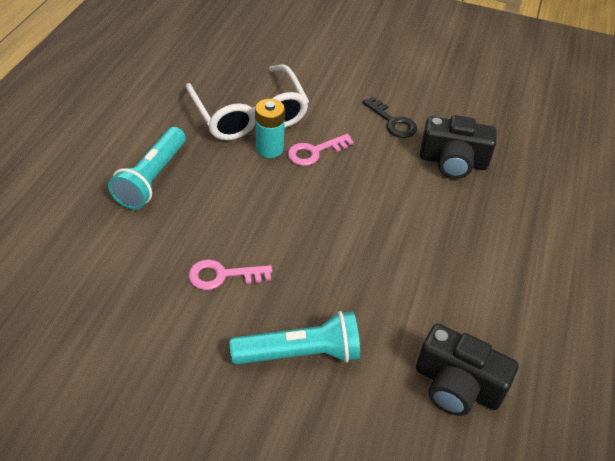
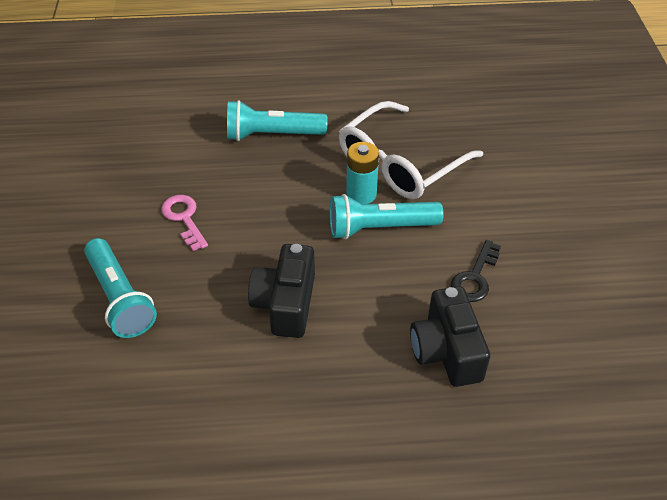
camera: 70 degrees right, 0 degrees up
(314, 152) = (380, 228): pink key -> turquoise flashlight
(457, 385) = (124, 431): black camera -> black camera (285, 304)

